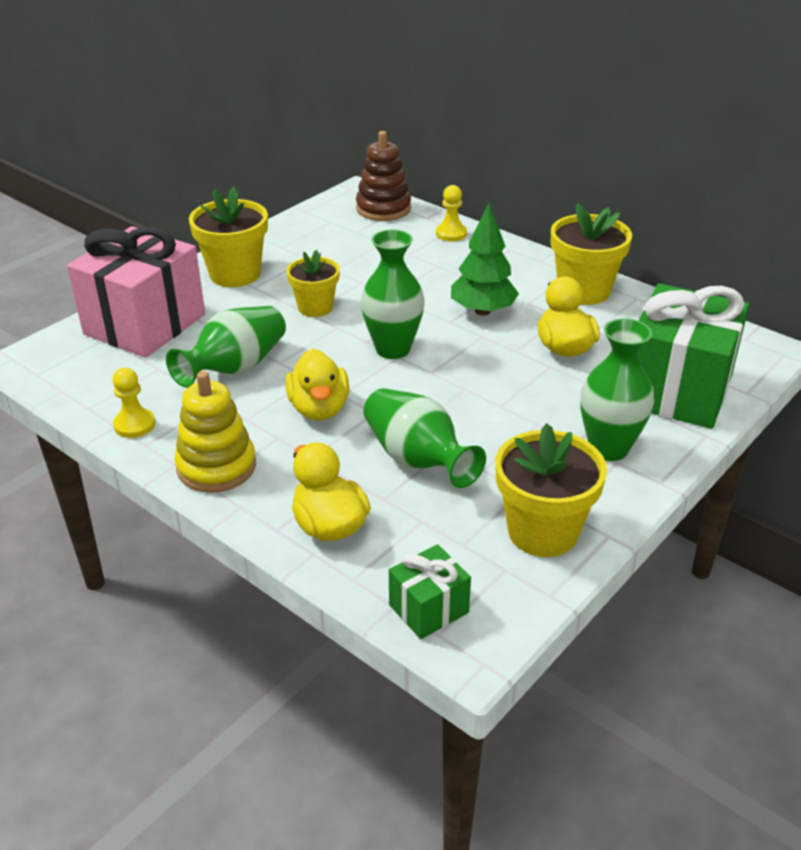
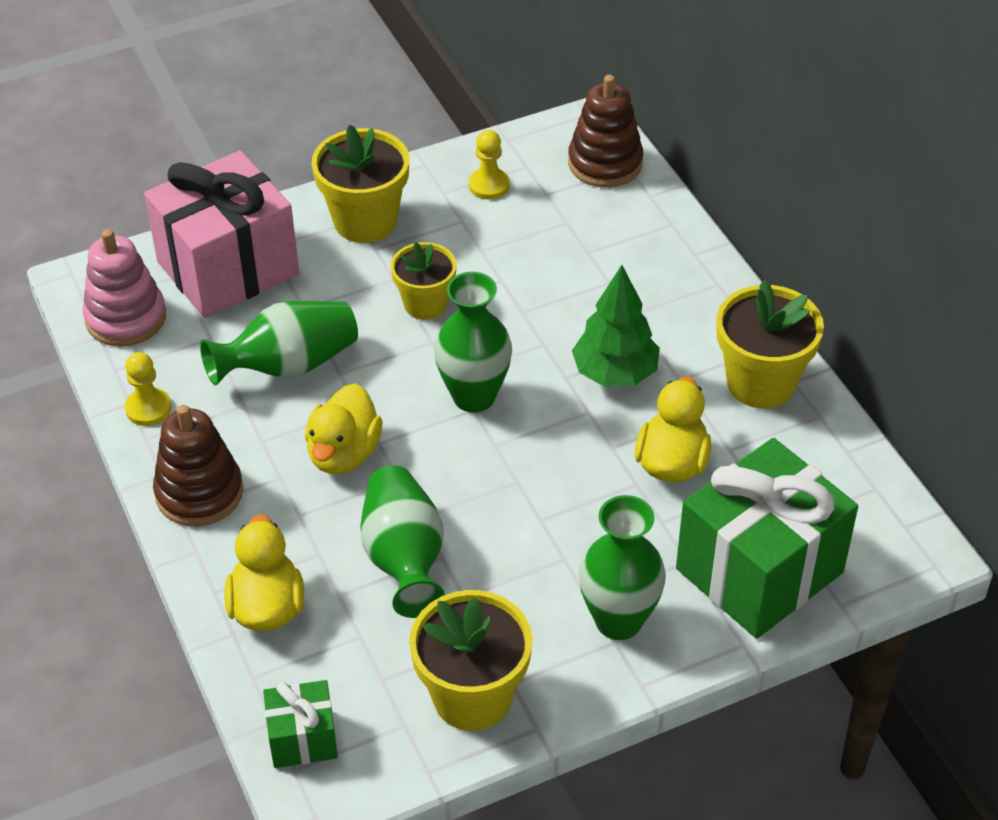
camera: 25 degrees right, 10 degrees up
(77, 374) = (126, 318): none -> pink stacking toy
(216, 467) = (199, 493): yellow stacking toy -> brown stacking toy
(451, 234) = (661, 233): yellow pawn -> yellow pawn (489, 185)

